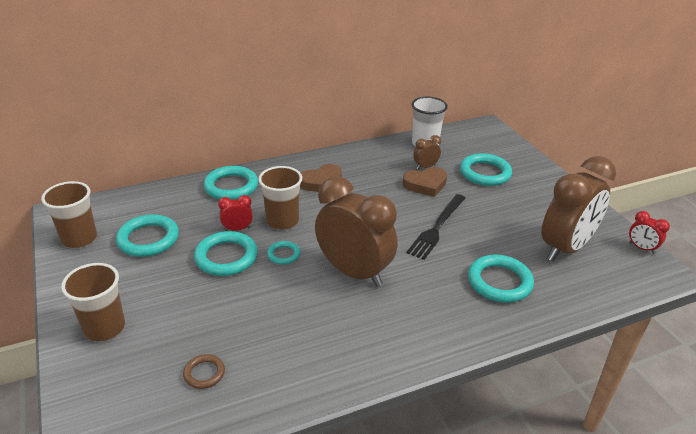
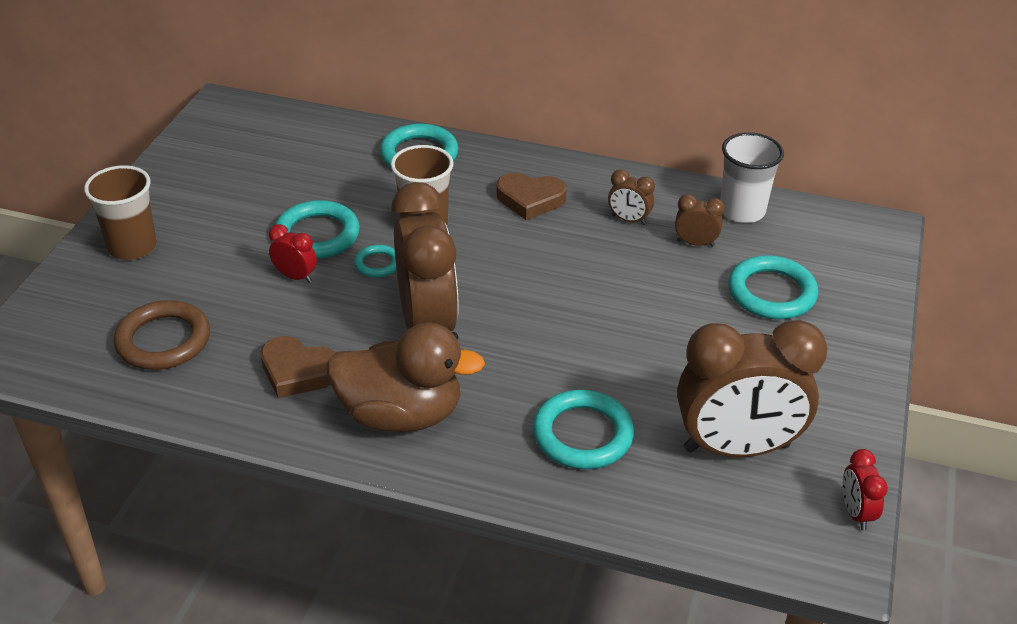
camera: 40 degrees right, 5 degrees up
(79, 238) = (207, 142): brown cup -> none
(148, 239) = (267, 175): turquoise ring -> none
(204, 373) = (163, 340): brown ring -> brown ring, size x1.87
(237, 229) = (365, 209): red clock -> red clock (295, 276)
(382, 170) = (629, 220): none -> brown clock
(403, 327) = (401, 414): none -> brown duck
(425, 184) = (661, 267): brown heart -> brown heart (298, 372)
(437, 228) = (597, 328): black fork -> none

